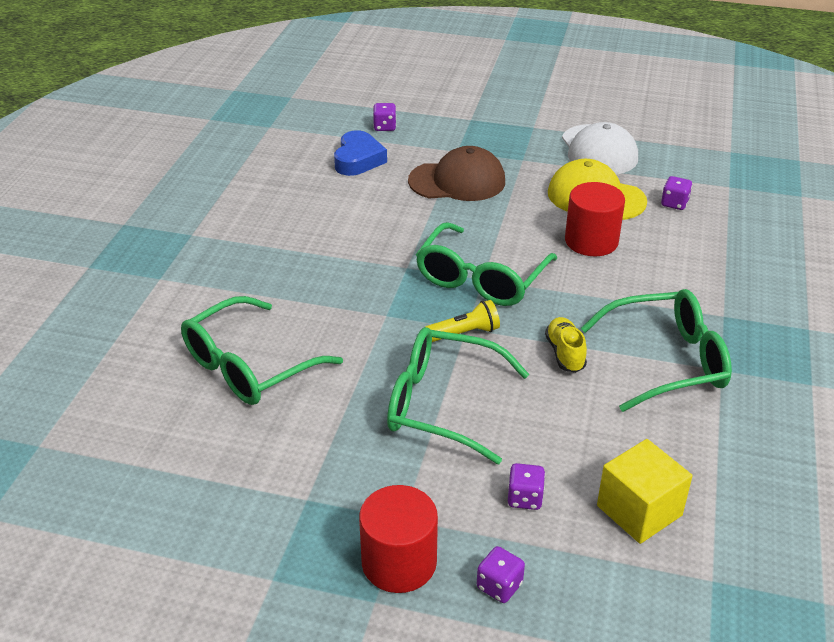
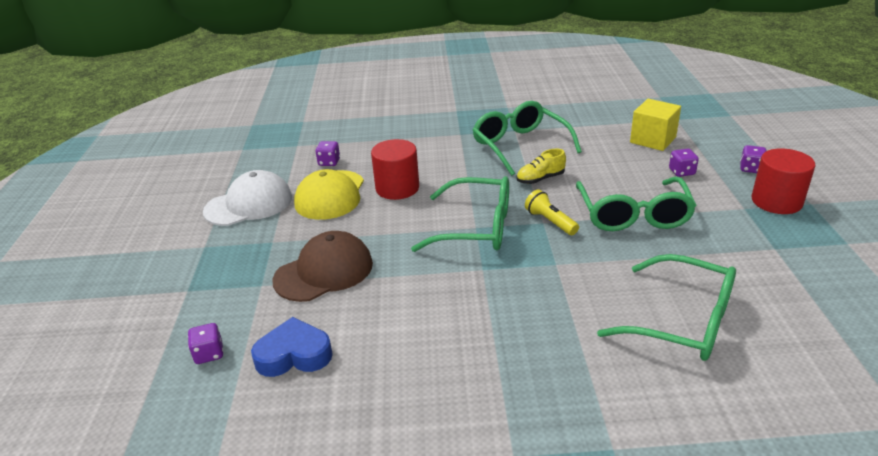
camera: 105 degrees left, 5 degrees down
(457, 181) = (324, 272): brown cap -> brown cap turned 75 degrees clockwise

